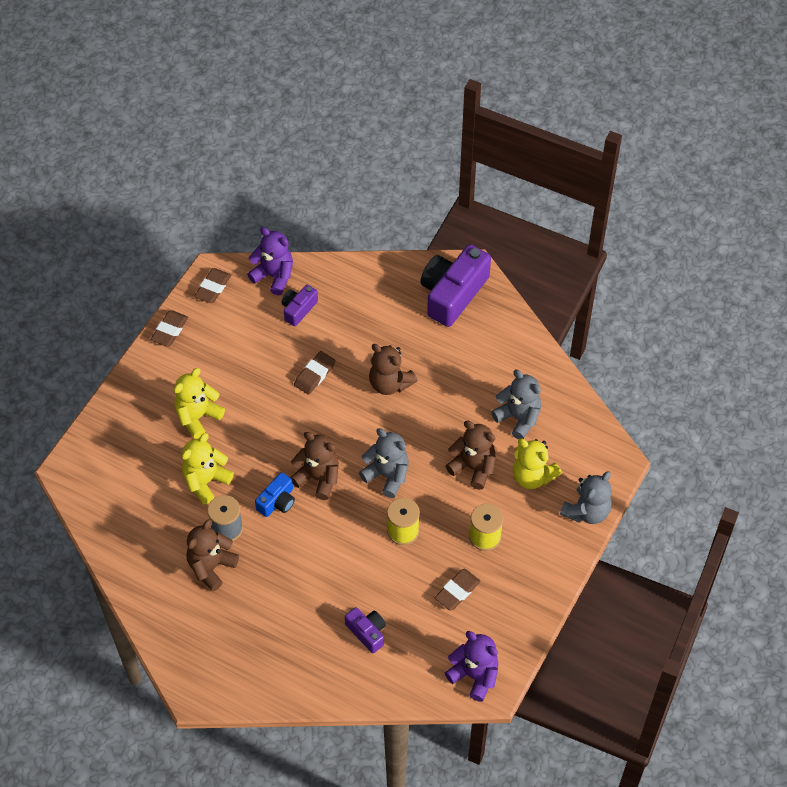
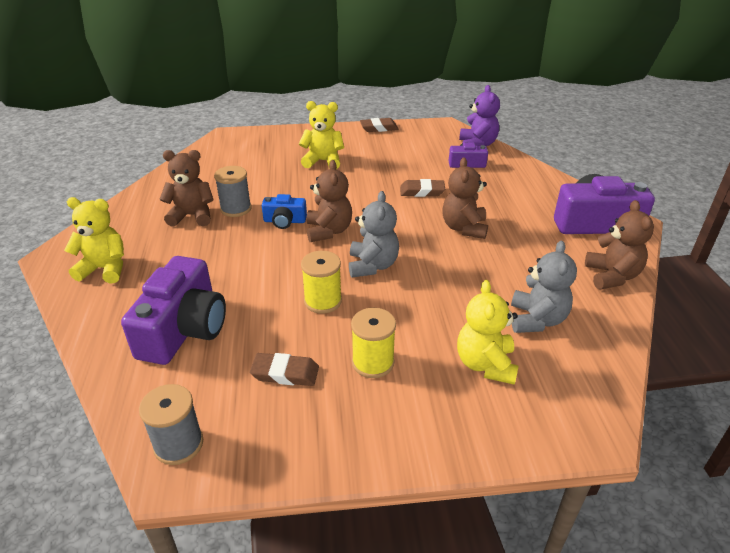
camera: 55 degrees right, 20 degrees down
(206, 481) = (271, 184): yellow teddy bear -> yellow teddy bear (105, 269)
(213, 288) = (433, 129): brown eraser -> none
(367, 632) = (184, 329): purple camera -> purple camera, size x1.96
(473, 467) = (443, 315): brown teddy bear -> brown teddy bear (611, 276)
(474, 675) = (178, 444): purple teddy bear -> grey spool
(586, 511) = (497, 438): grey teddy bear -> none

